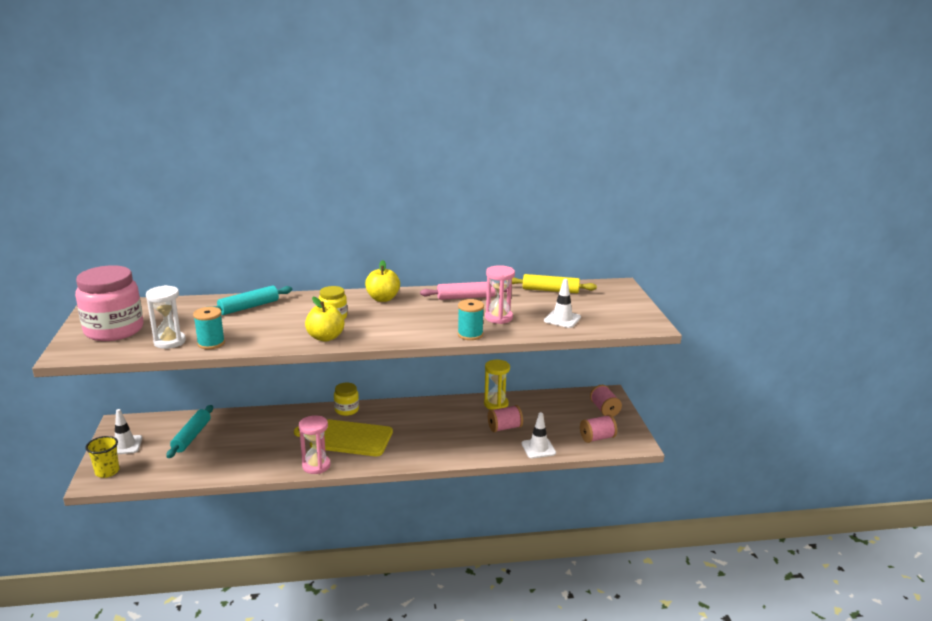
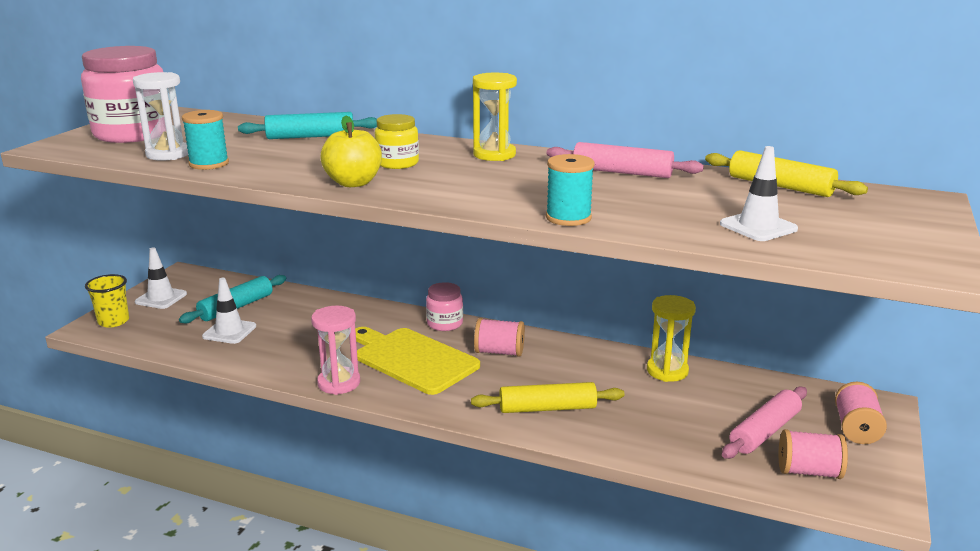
camera: 30 degrees right, 0 degrees up
(346, 410) = (445, 323): yellow jar -> pink jar
(383, 299) = (494, 155): yellow apple -> yellow hourglass
(450, 444) = (547, 408): none -> yellow rolling pin
(498, 318) = (644, 205): pink hourglass -> none
(504, 428) = (653, 409): pink spool -> pink spool (499, 352)
(538, 448) = (686, 457): white traffic cone -> white traffic cone (229, 331)
(565, 424) = (764, 431): none -> pink rolling pin

